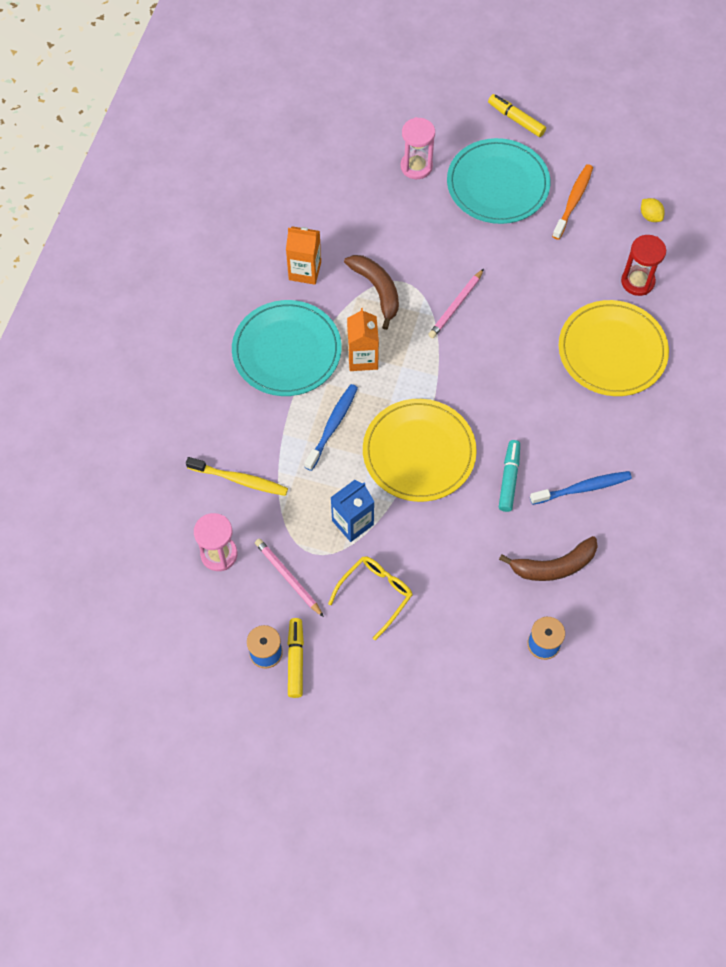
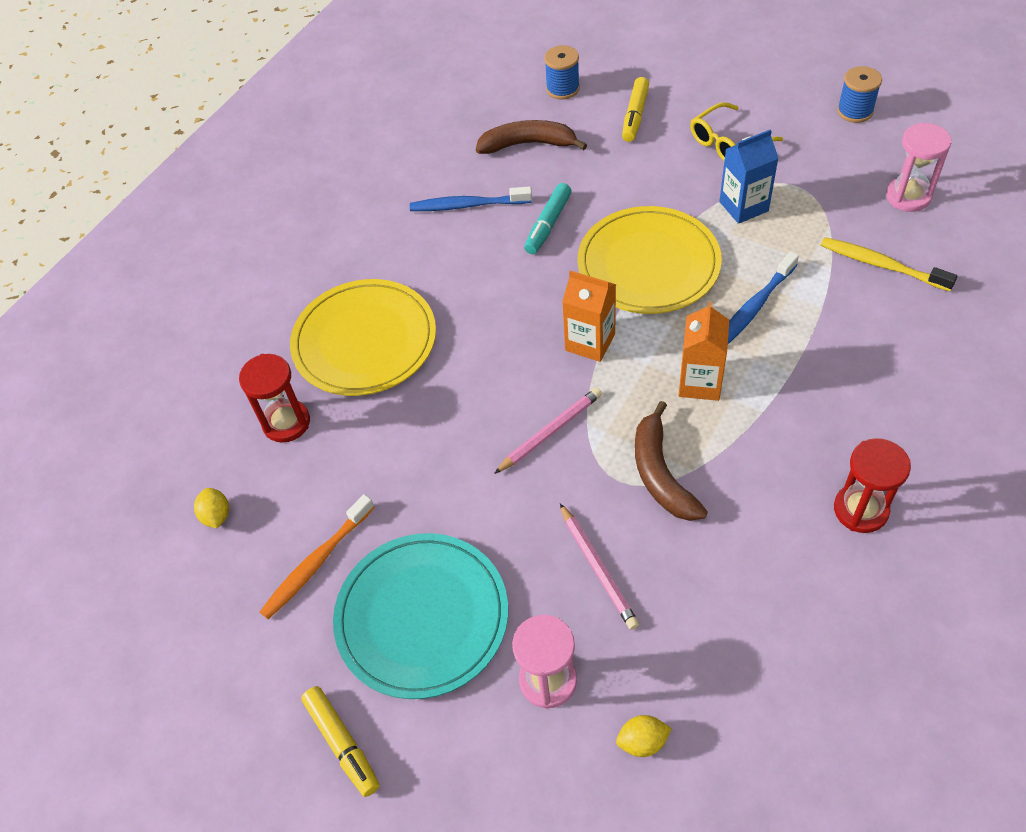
camera: 160 degrees left, 10 degrees down
(250, 289) = (860, 510): none -> red hourglass
(287, 351) = (808, 409): turquoise plate -> none
(288, 577) = (825, 167): pink pencil -> pink pencil (598, 569)
(295, 660) = (823, 102): yellow marker -> yellow marker (635, 115)
(305, 271) = (770, 523): orange carton -> orange carton (590, 342)
(359, 148) = (642, 742): none -> yellow lemon

